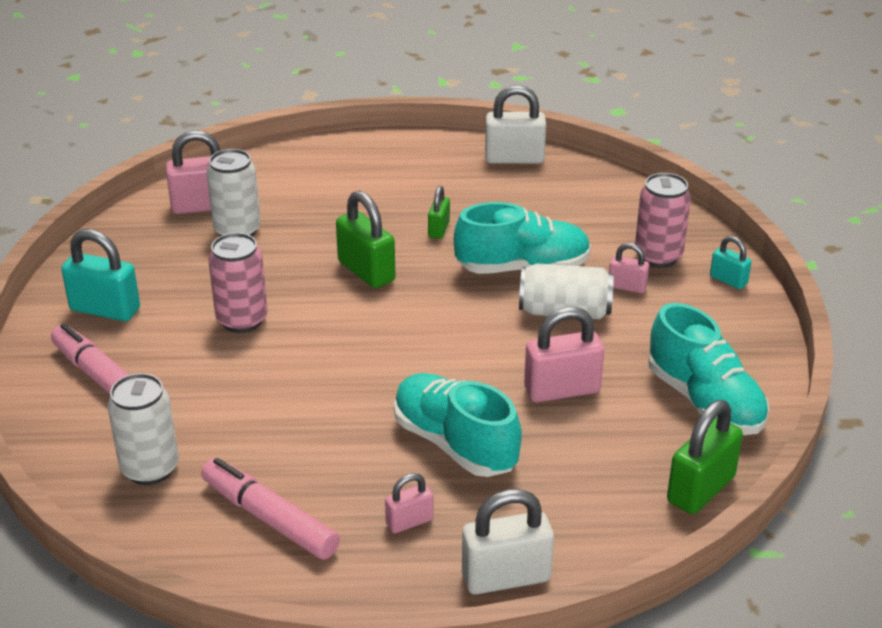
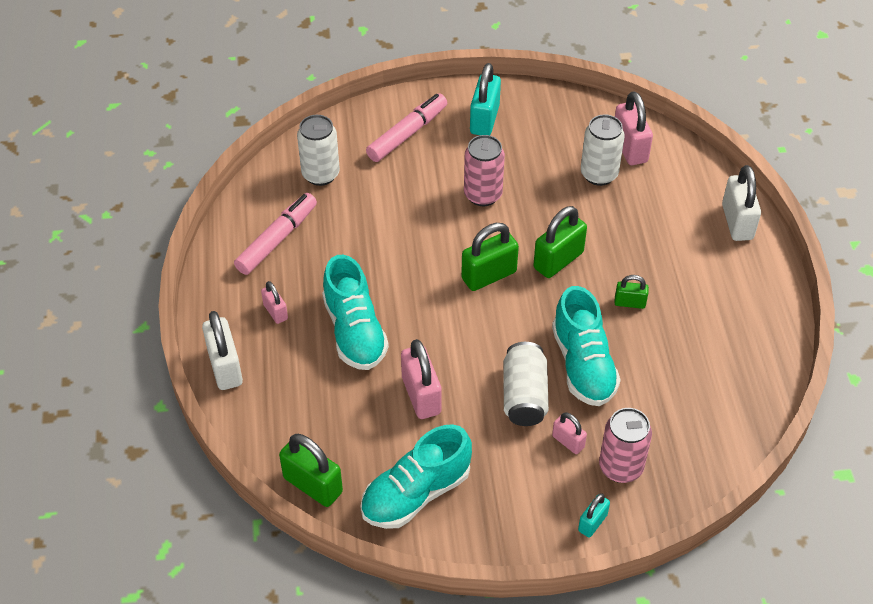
camera: 85 degrees right, 15 degrees up
(379, 324) = (489, 275): none -> green padlock
(455, 443) = (354, 331): turquoise shoe -> turquoise shoe turned 120 degrees clockwise
(514, 158) = (765, 352): white padlock -> white padlock (737, 222)
(627, 287) = (568, 441): pink padlock -> pink padlock turned 60 degrees counterclockwise

